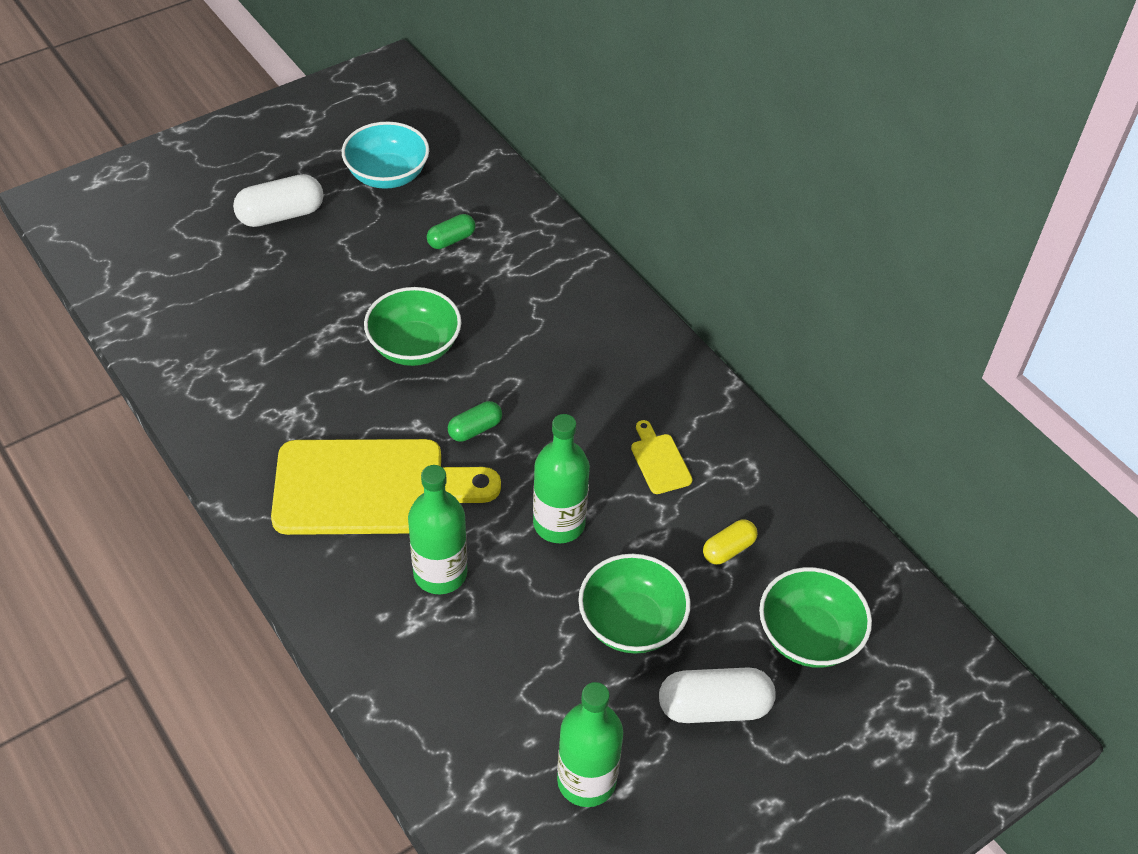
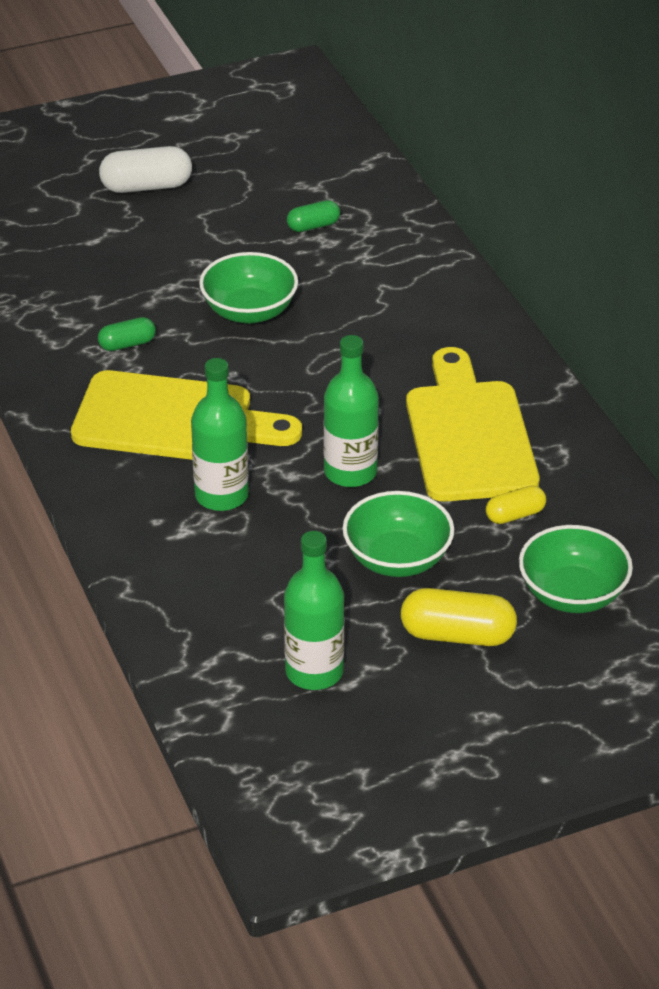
camera: 15 degrees right, 10 degrees down
(387, 175) = (264, 164): turquoise bowl -> none
(475, 429) = (290, 386): green capsule -> green capsule (127, 344)
(659, 461) = (468, 435): yellow cutting board -> yellow cutting board, size x2.46
(714, 707) = (457, 635): white capsule -> yellow capsule

